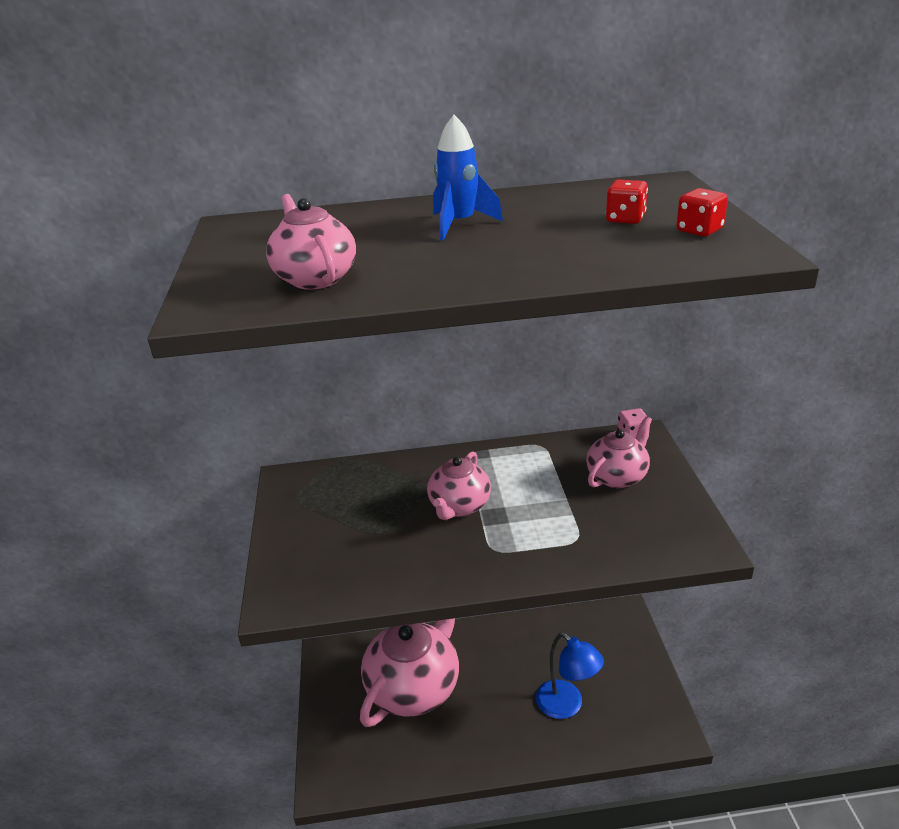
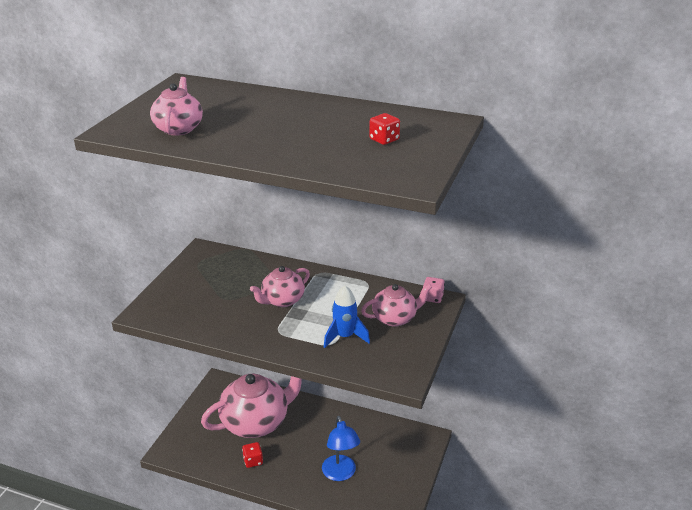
camera: 25 degrees right, 0 degrees up
(459, 224) = (291, 117): blue rocket -> blue rocket (344, 337)
(699, 230) = (411, 159): red dice -> red dice (253, 461)

